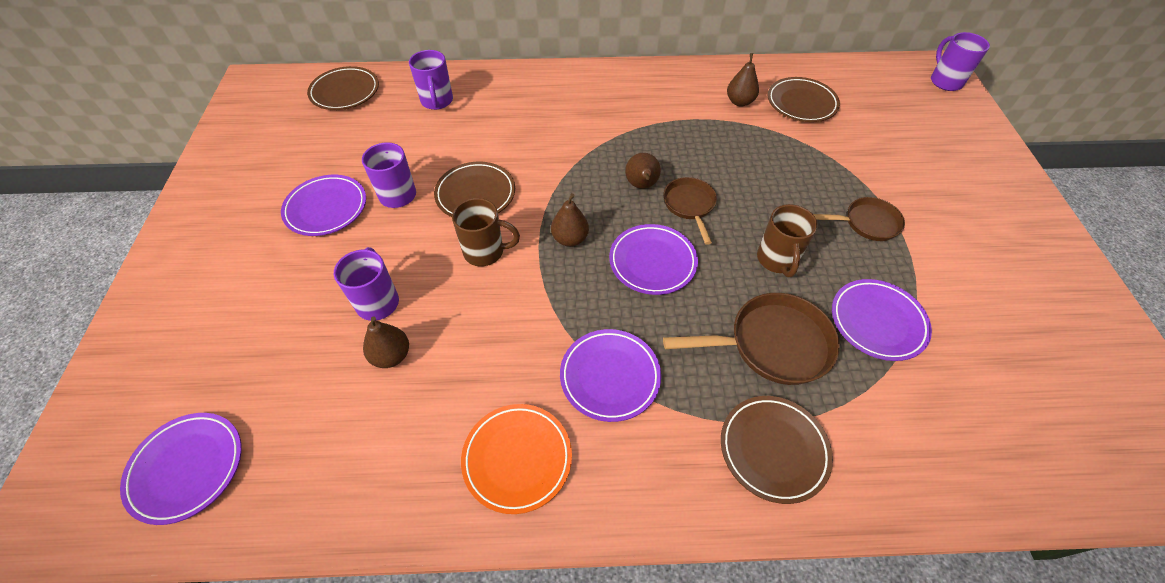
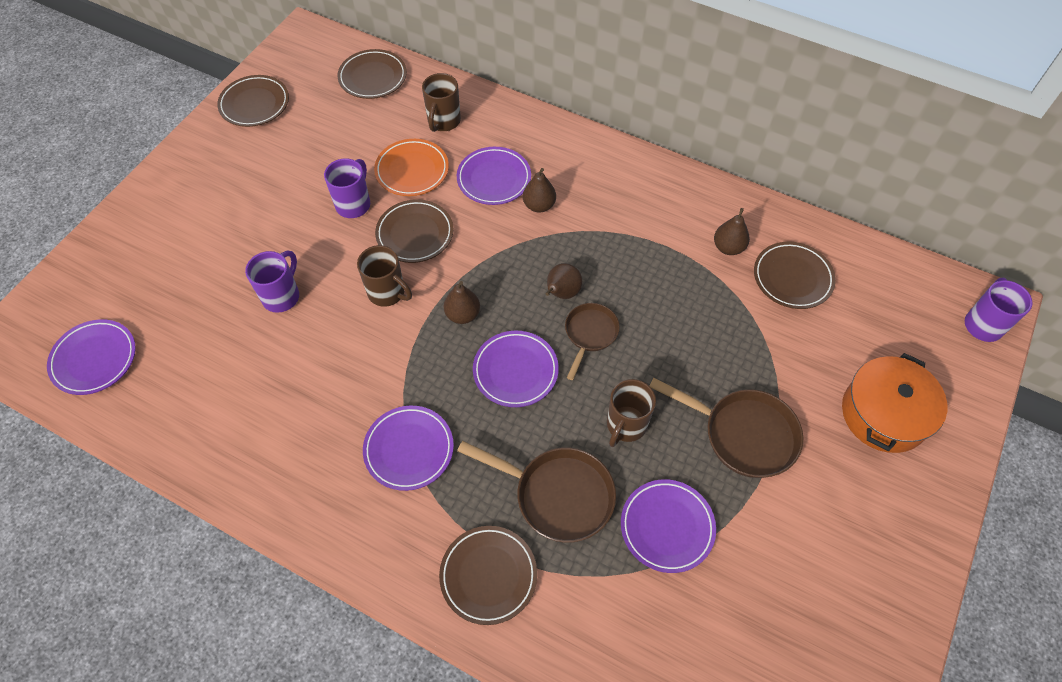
camera: 30 degrees right, 5 degrees up
(235, 152) = (255, 104): none -> brown plate
(326, 208) = (292, 192): purple plate -> purple plate (494, 179)
(391, 356) = (265, 346): brown pear -> brown pear (539, 205)
(437, 101) = (443, 122): purple mug -> brown mug
(517, 459) = (300, 473): orange plate -> orange plate (412, 170)
(867, 223) = (743, 434): brown pan -> brown pan, size x1.61
(943, 163) = (884, 414): none -> orange pot

